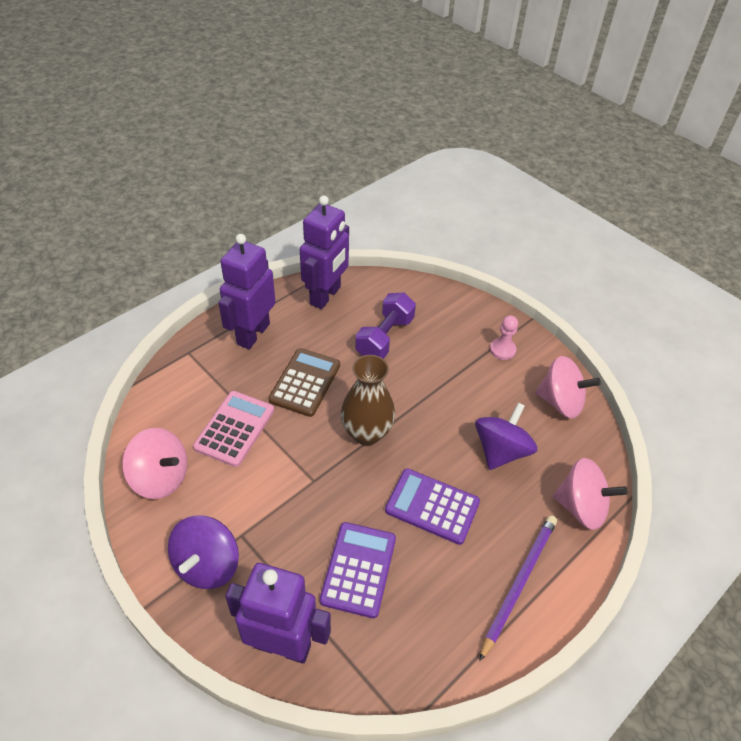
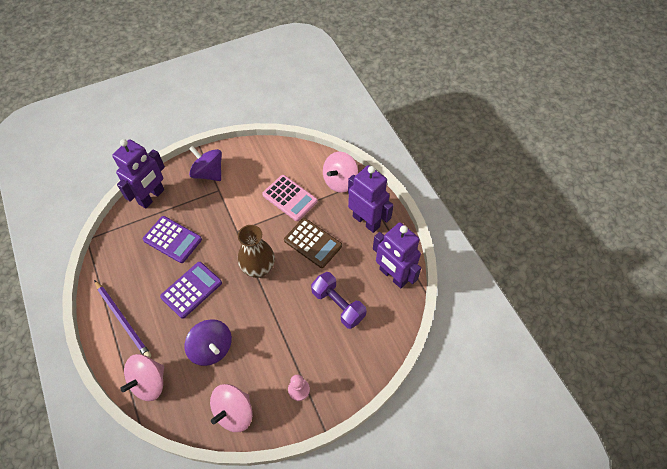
camera: 110 degrees right, 10 degrees up
(161, 477) = (270, 159): pink spinning top -> pink spinning top (340, 181)

